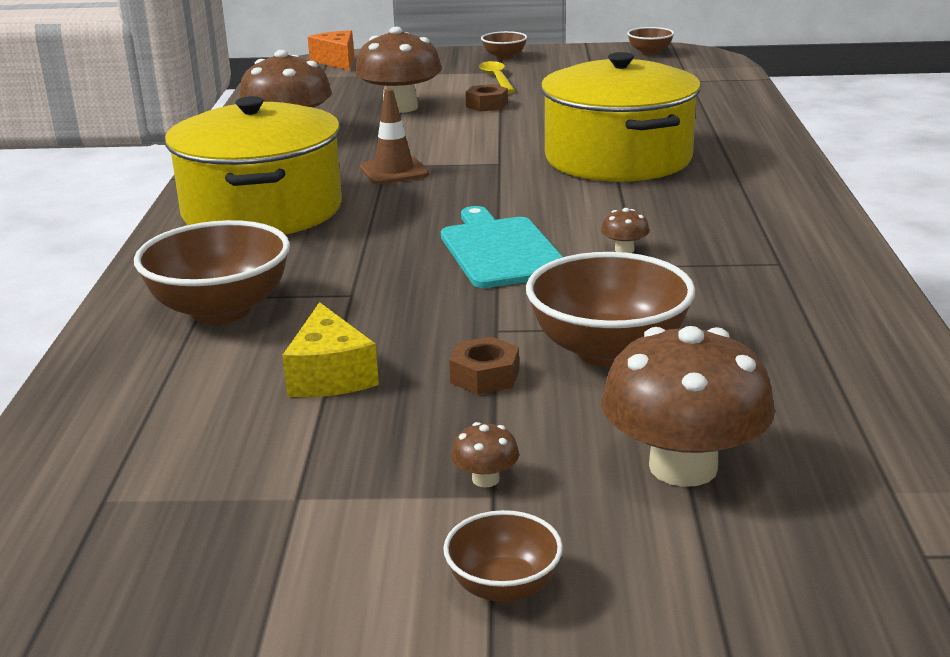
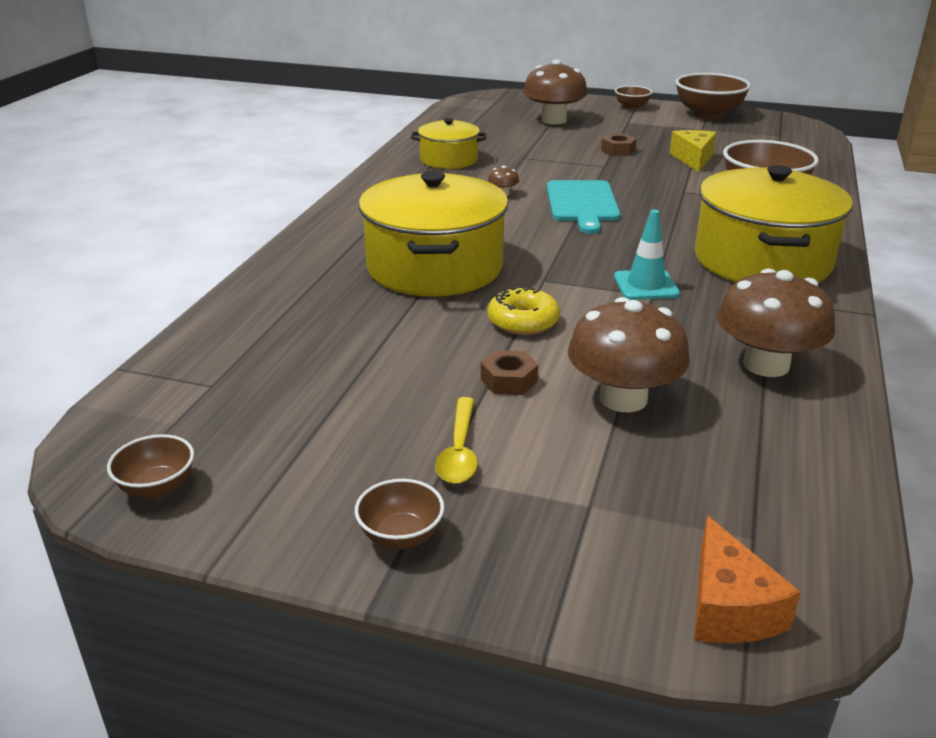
camera: 165 degrees left, 5 degrees up
(394, 171) = (646, 285): brown traffic cone -> turquoise traffic cone
(485, 479) = (629, 125): brown mushroom -> none
(498, 133) = (523, 321): none -> yellow donut
(608, 351) = (554, 152): brown bowl -> brown bowl (708, 114)
(776, 300) = (449, 160): none -> yellow pot

